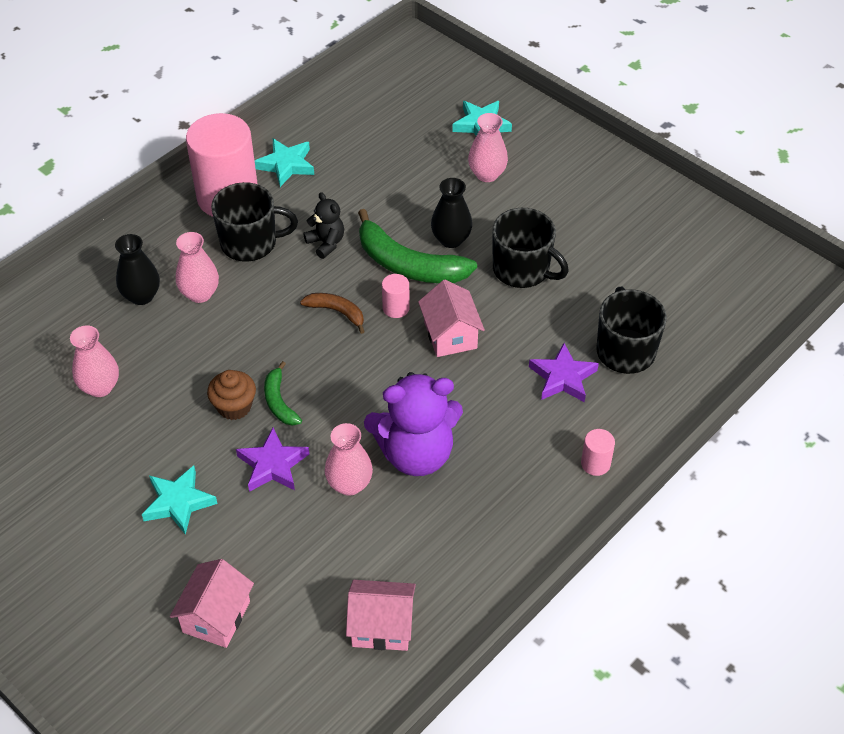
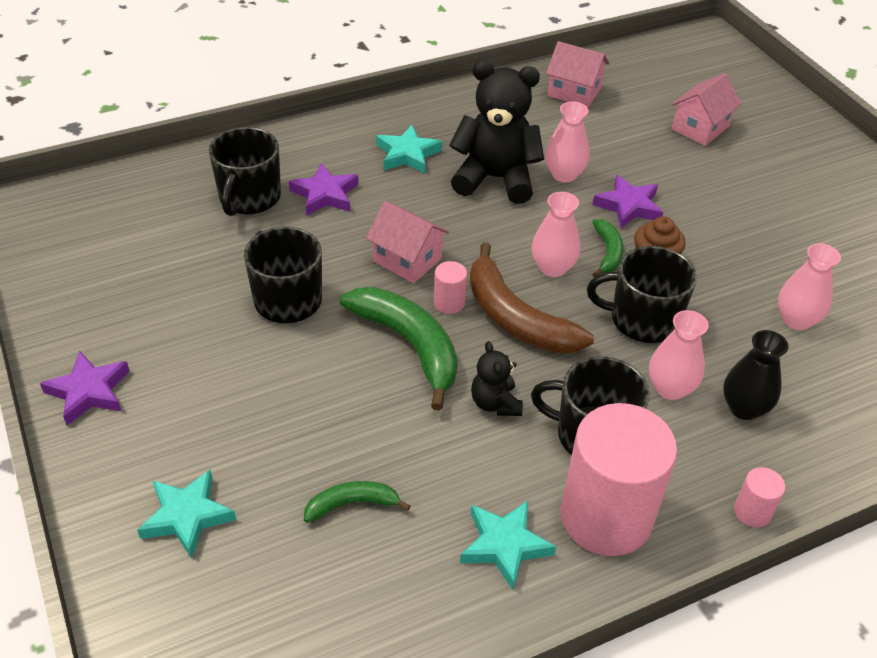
camera: 160 degrees left, 5 degrees down
(178, 502) = (721, 203): turquoise star -> turquoise star (407, 154)
(233, 344) = (642, 320): none -> black mug
(336, 312) = (516, 318): brown banana -> brown banana, size x1.91
(389, 158) = (352, 504): none -> green banana
(416, 453) = (495, 179): purple teddy bear -> black teddy bear
(450, 335) = (407, 260): pink house -> pink house turned 60 degrees counterclockwise
(451, 239) = (342, 359): black vase -> none
(487, 174) = (238, 431): pink vase -> pink vase (553, 267)
(595, 463) = (347, 131): pink cylinder -> pink cylinder (752, 511)
(602, 167) = (89, 391): none -> purple star

